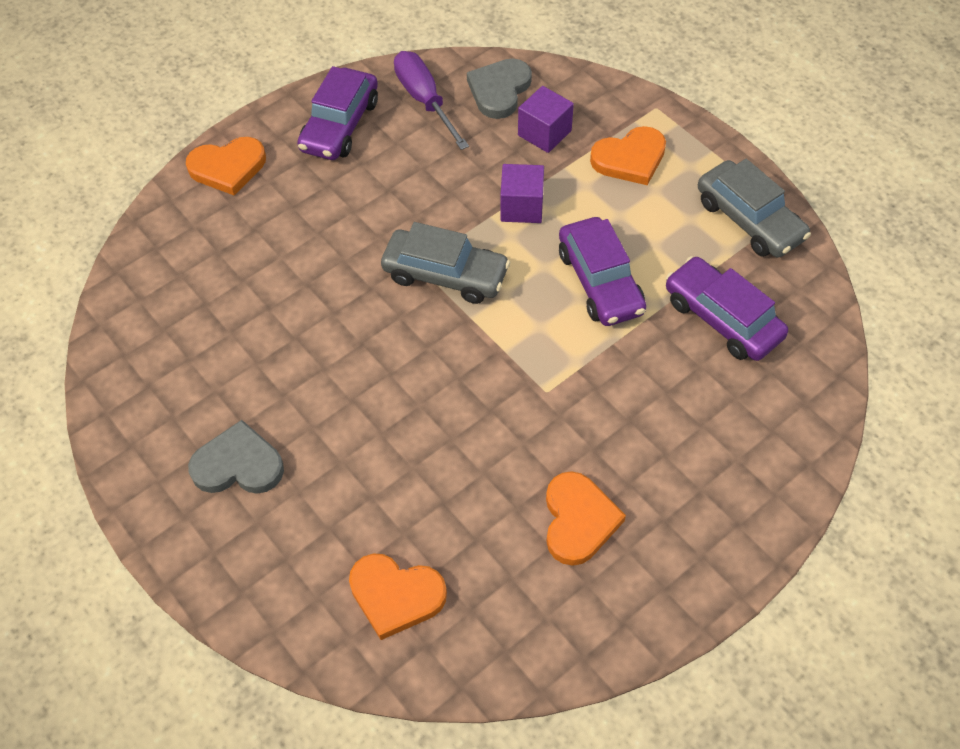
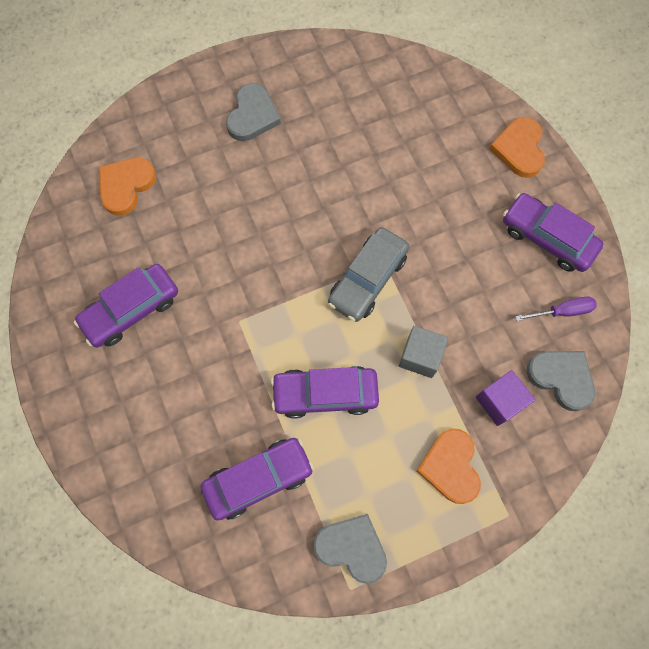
camera: 105 degrees right, 15 degrees up
(424, 100) = (562, 311): purple screwdriver -> purple screwdriver, size x0.64
(521, 207) = (420, 356): purple cube -> grey cube
(578, 520) = (131, 310): orange heart -> purple car
(749, 220) = (352, 547): grey car -> grey heart

